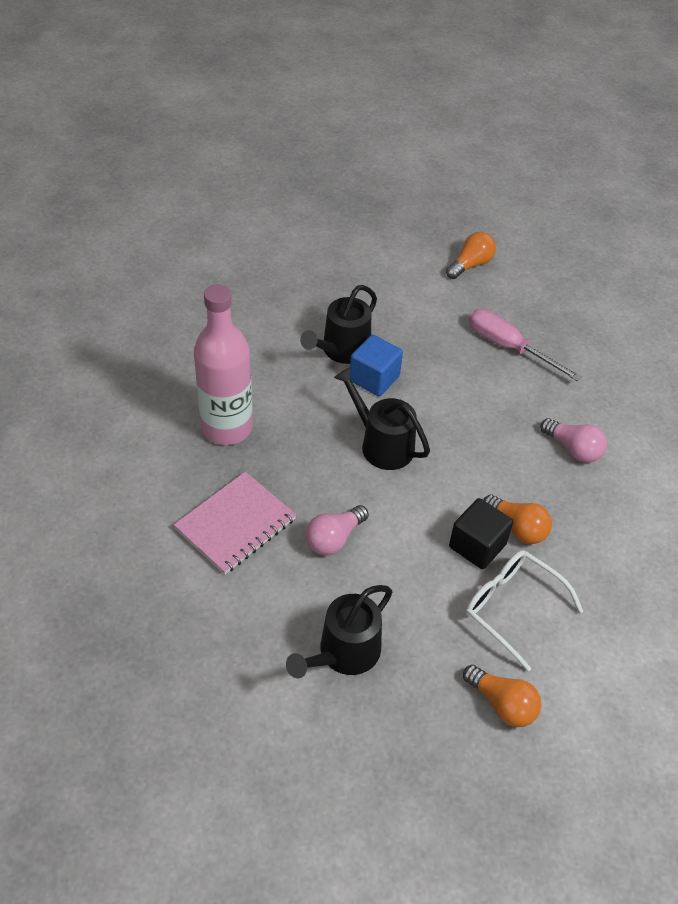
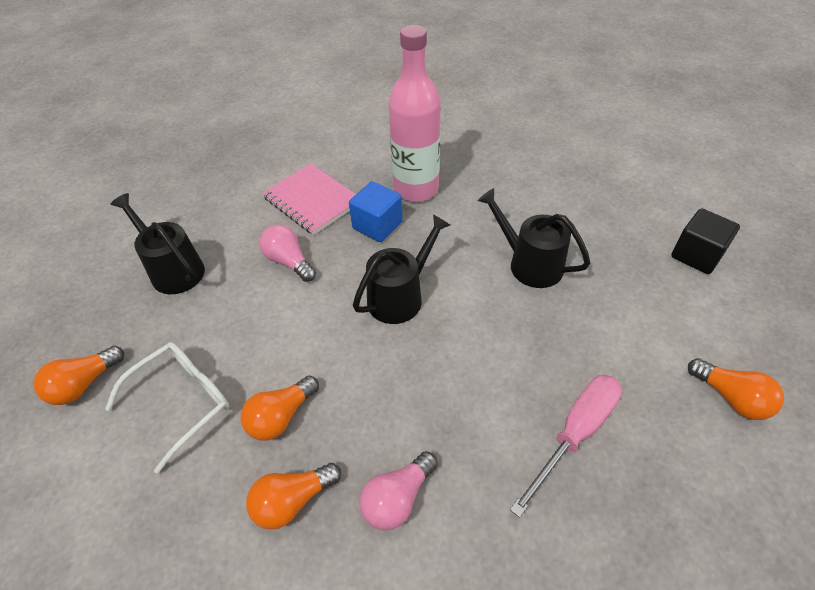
camera: 95 degrees right, 0 degrees up
(374, 378) = (492, 290): blue cube -> blue cube (377, 225)
(477, 546) = (263, 375): black cube -> black cube (696, 255)
(587, 513) = (292, 501): none -> orange light bulb

